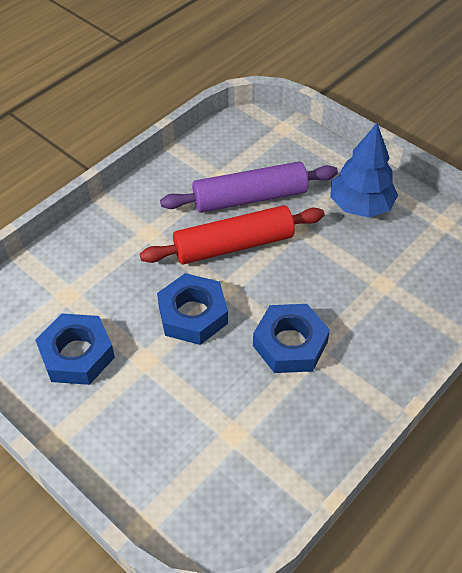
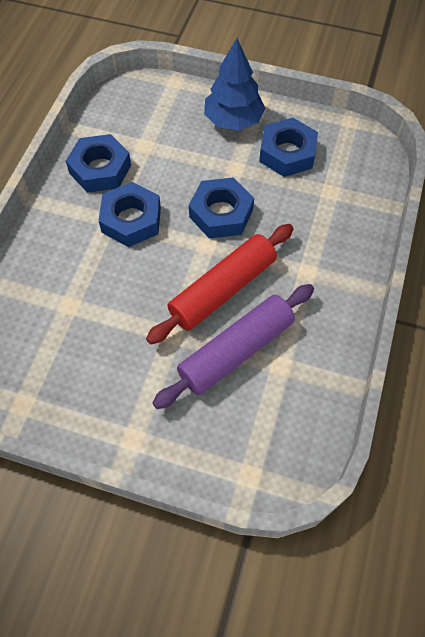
camera: 155 degrees right, 10 degrees up
(301, 421) = (100, 169): none -> blue nut
(360, 205) = (117, 389): blue tree -> blue tree (233, 120)

